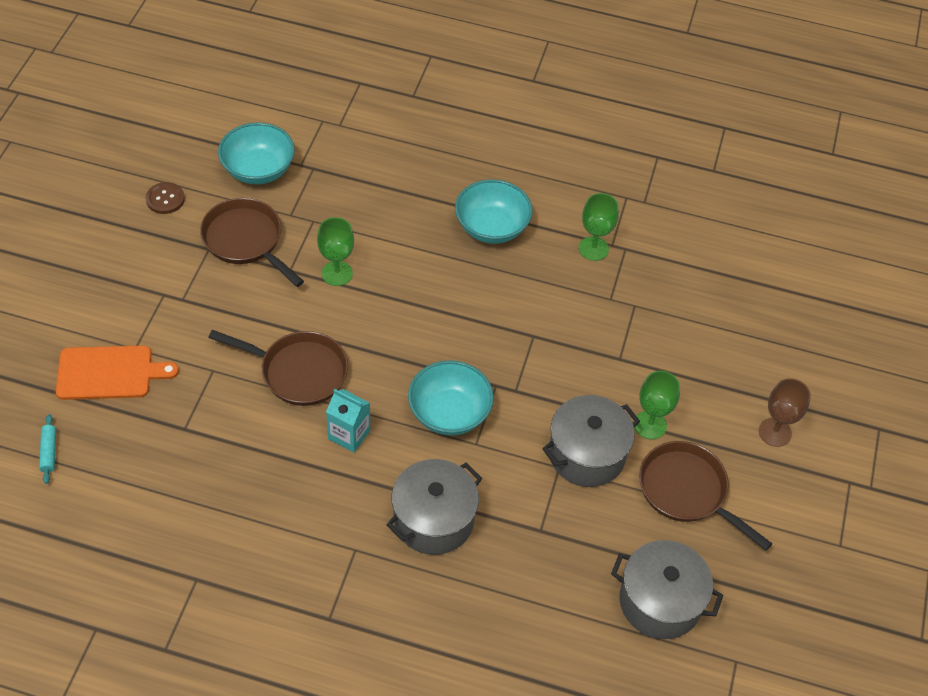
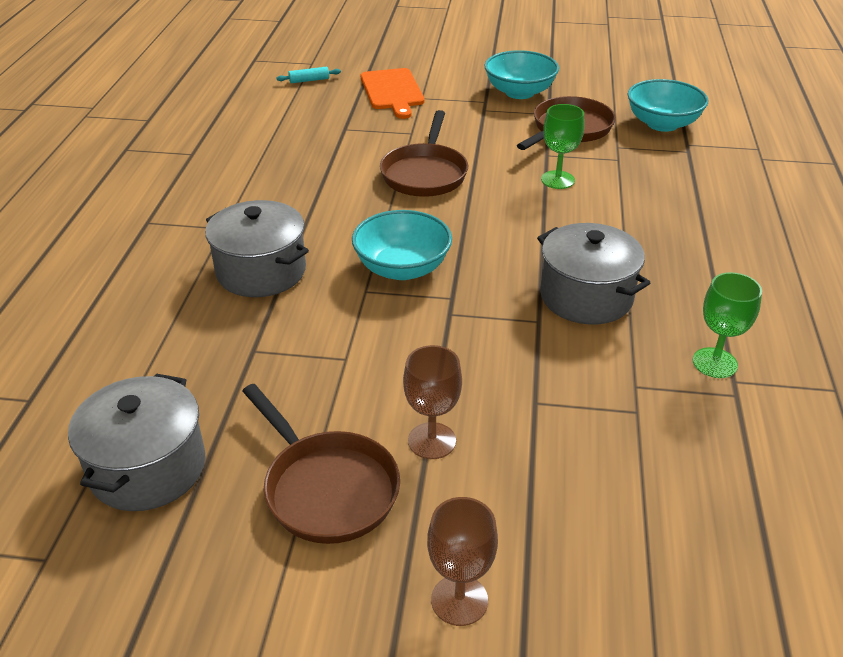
camera: 85 degrees right, 15 degrees down
(165, 199) = (592, 88): brown button -> none
(349, 434) = (358, 209): turquoise carton -> none
(491, 227) = (690, 273): turquoise bowl -> turquoise bowl (519, 92)
(586, 454) = (369, 381): grey pot -> grey pot (586, 297)
(650, 425) = (432, 441): green goblet -> brown goblet
(687, 491) = (327, 488): brown pan -> brown pan turned 105 degrees clockwise

